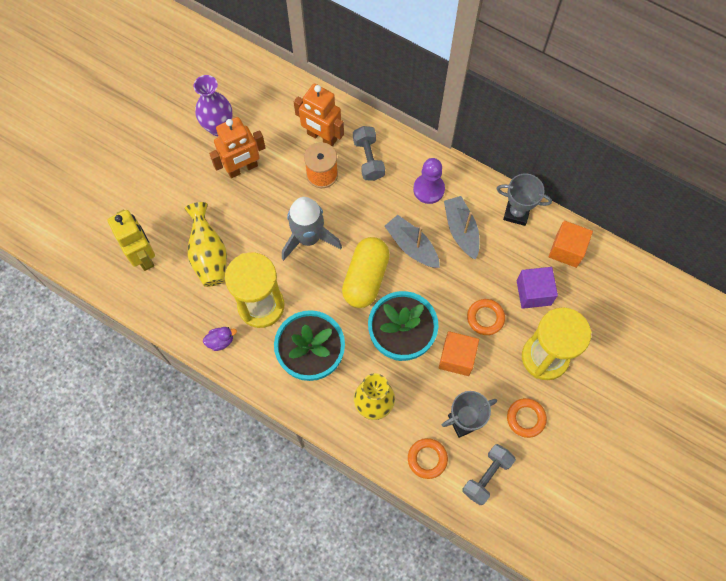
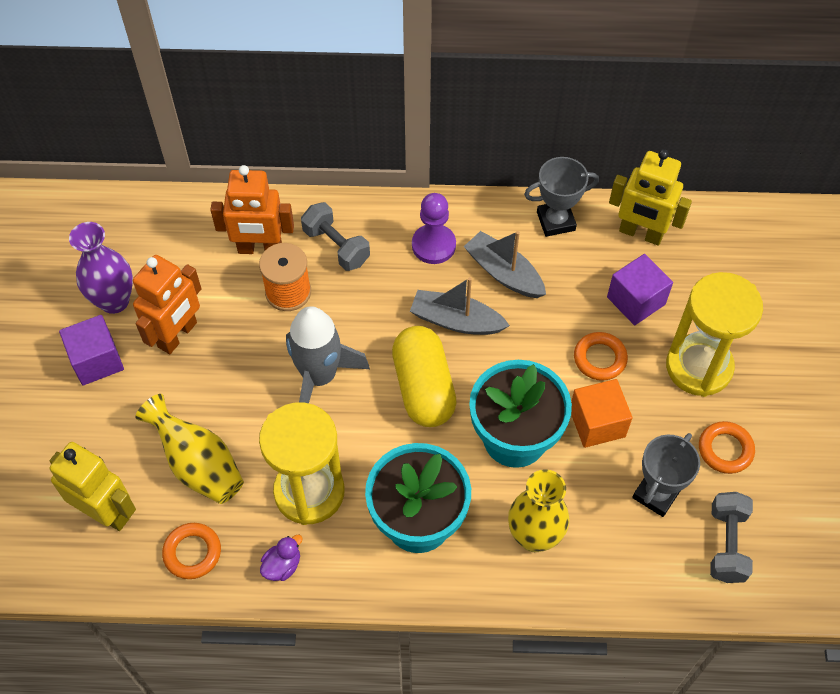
camera: 30 degrees left, 10 degrees down
(188, 160) = (97, 360): none -> purple cube
(427, 459) = (642, 564): orange ring -> orange ring (192, 552)
(567, 250) = (640, 233): orange cube -> yellow robot

